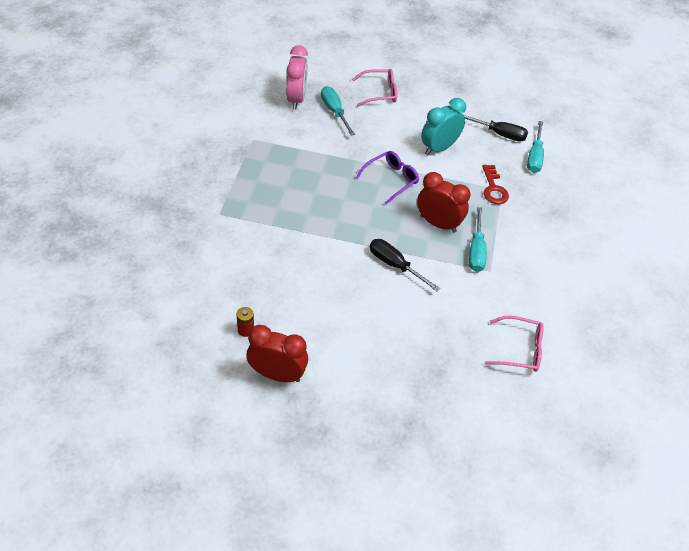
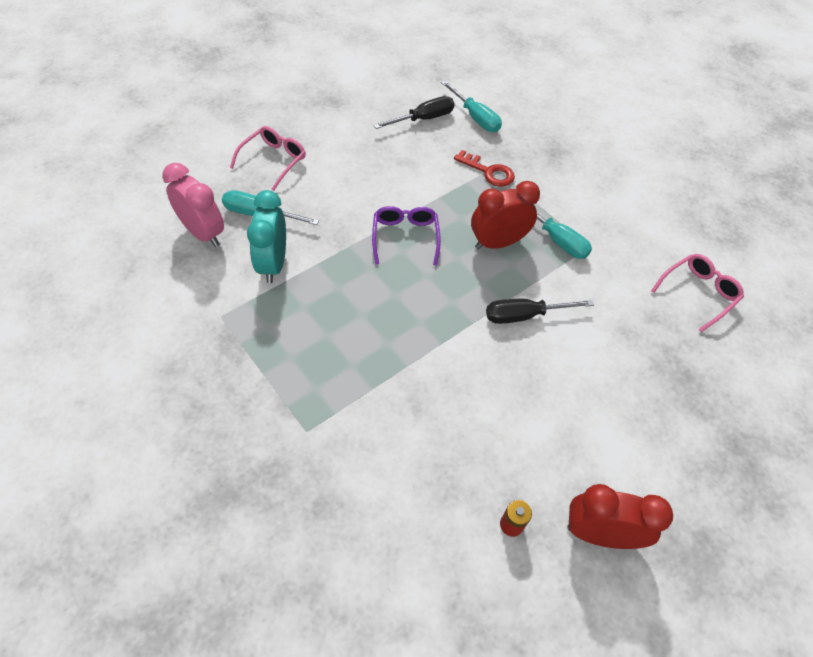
camera: 50 degrees left, 5 degrees up
(277, 374) = (599, 534): red clock -> red clock turned 45 degrees clockwise
(439, 148) = (398, 172): turquoise clock -> turquoise clock (273, 264)

